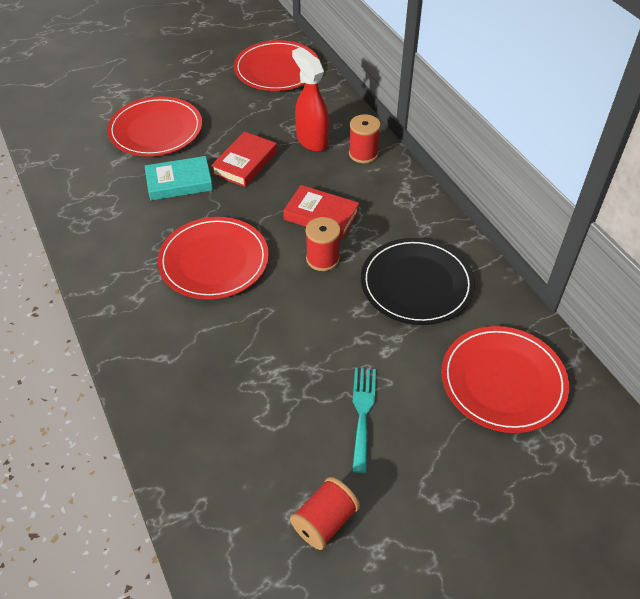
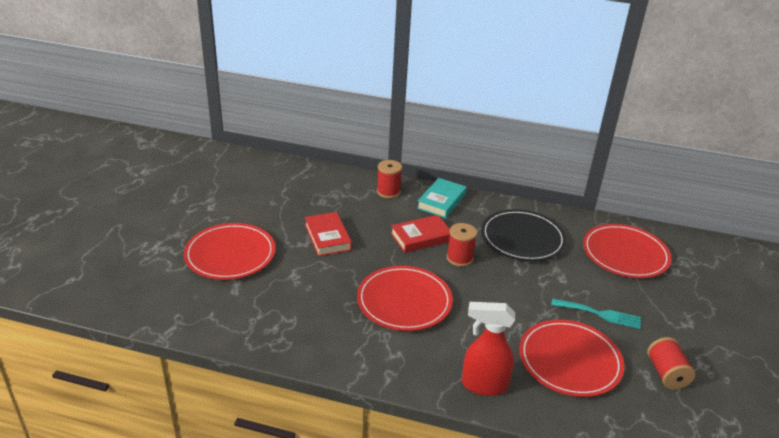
camera: 50 degrees left, 15 degrees down
(179, 182) = (304, 274): turquoise book -> turquoise book (441, 201)
(277, 69) = (253, 174): red plate -> red plate (569, 360)
(311, 141) = (347, 201): red spray bottle -> red spray bottle (483, 385)
(362, 413) = (600, 314): turquoise fork -> turquoise fork turned 150 degrees clockwise

